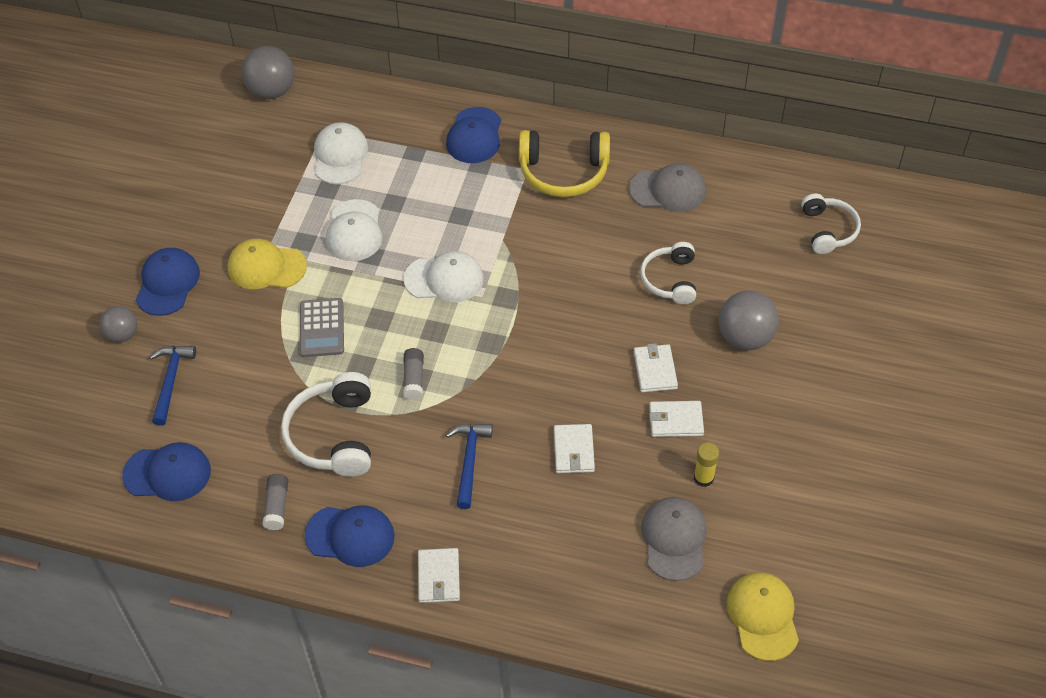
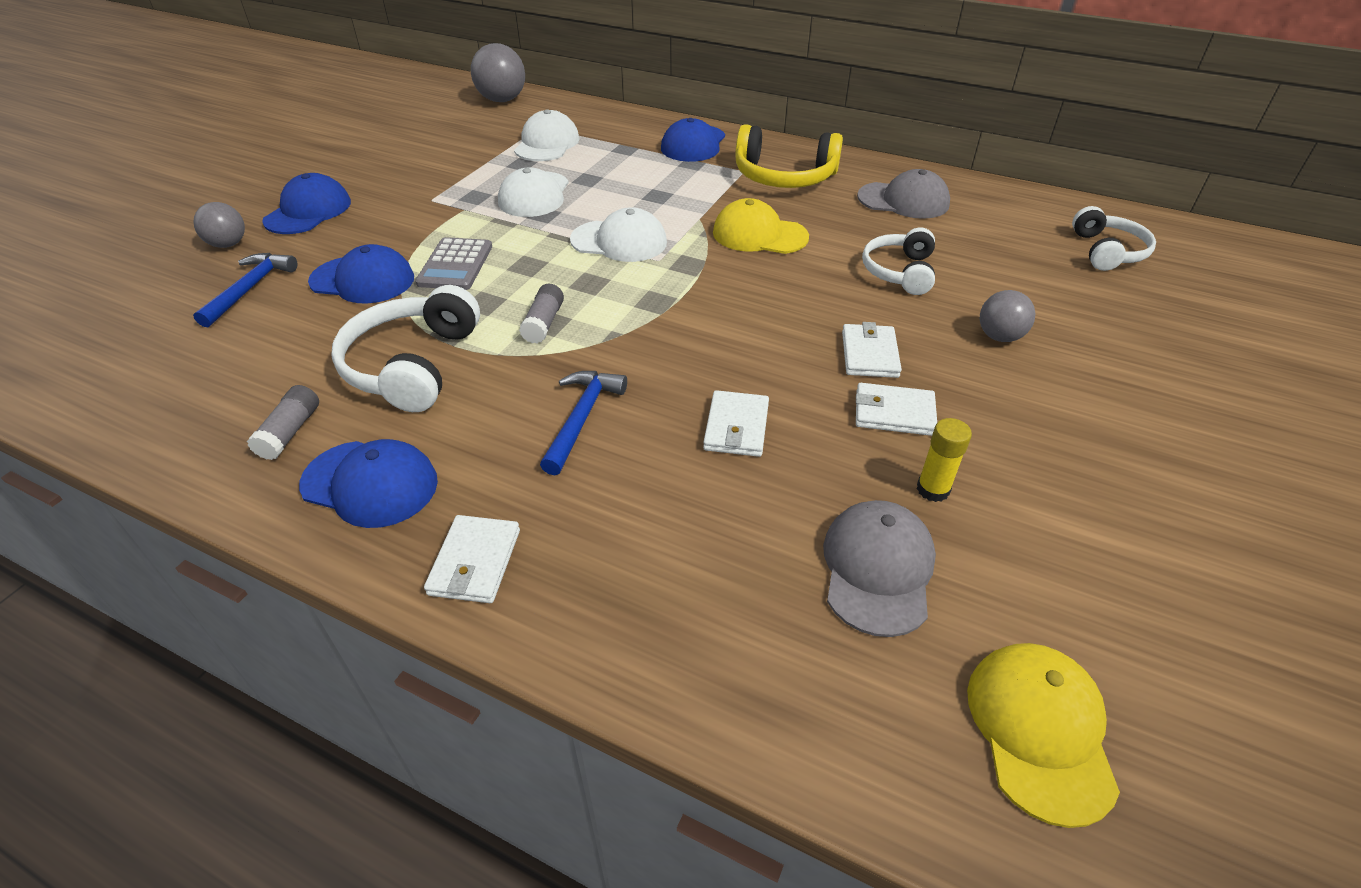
camera: 10 degrees right, 10 degrees down
(167, 473) = (176, 375): blue cap -> blue cap (363, 280)
(266, 267) = (423, 211): yellow cap -> yellow cap (759, 235)
(745, 337) = (999, 336): grey ball -> grey ball, size x0.62

